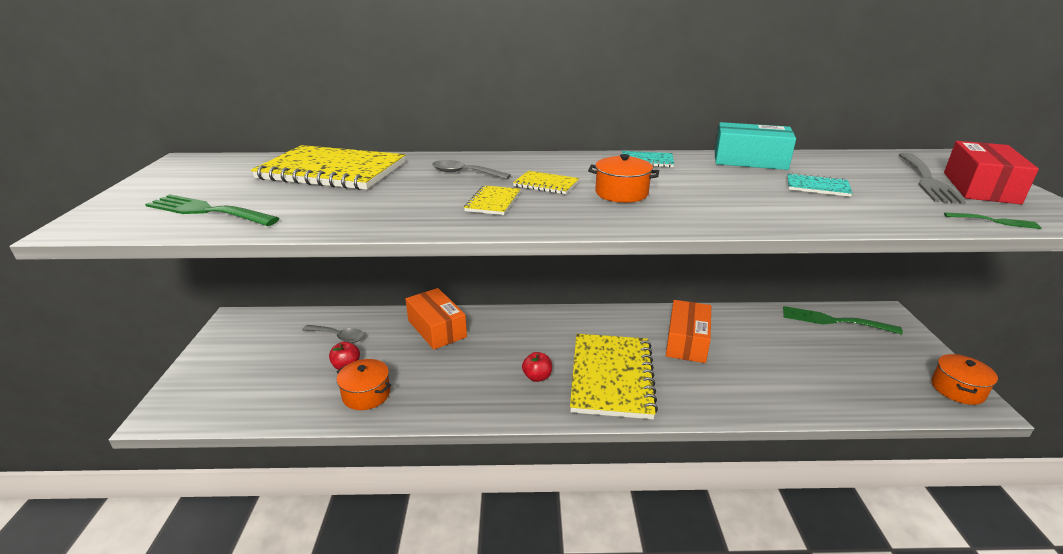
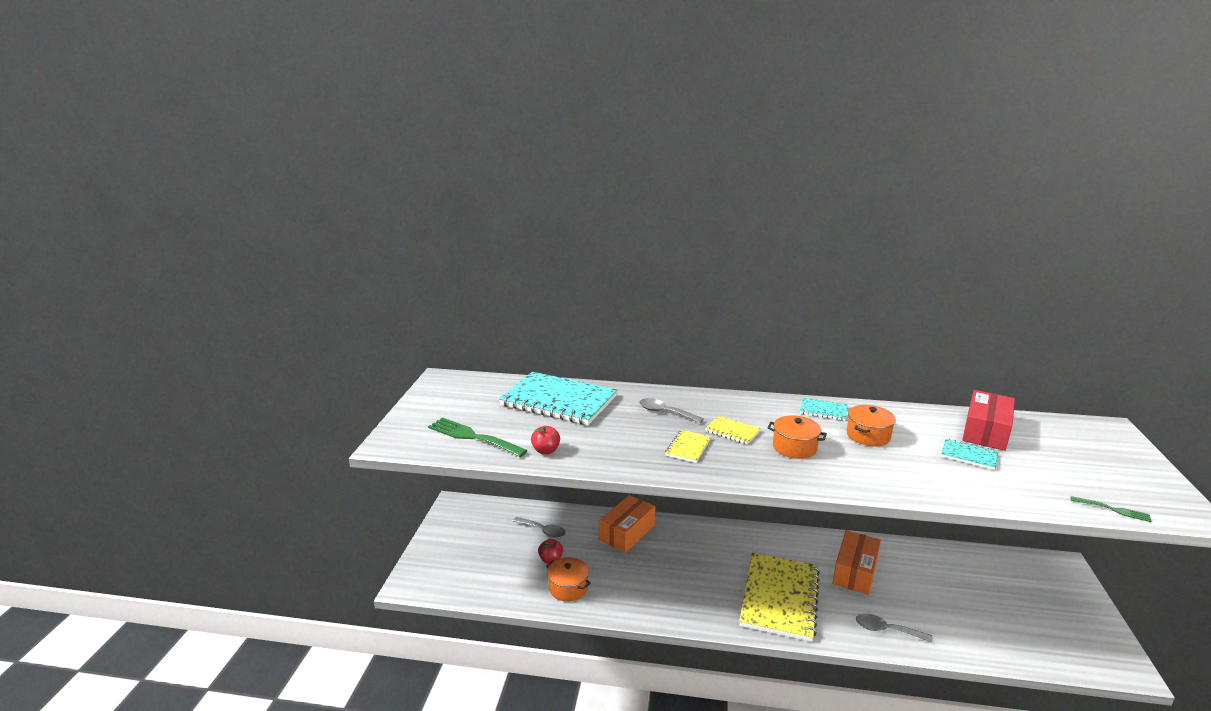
camera: 10 degrees right, 5 degrees down
(332, 171) = (558, 401): yellow notebook -> turquoise notebook
(437, 328) = (627, 532): orange box -> orange box turned 60 degrees clockwise
(537, 377) = (713, 590): red apple -> red apple (546, 451)
(731, 397) = (886, 630): none -> grey spoon
(750, 160) = (917, 418): turquoise box -> none
(834, 321) = (1006, 567): green fork -> none
(927, 180) = (1076, 457): grey fork -> none
(957, 389) = (1110, 651): orange pot -> orange pot (868, 436)
(980, 187) = (1122, 470): red box -> red box (985, 431)

